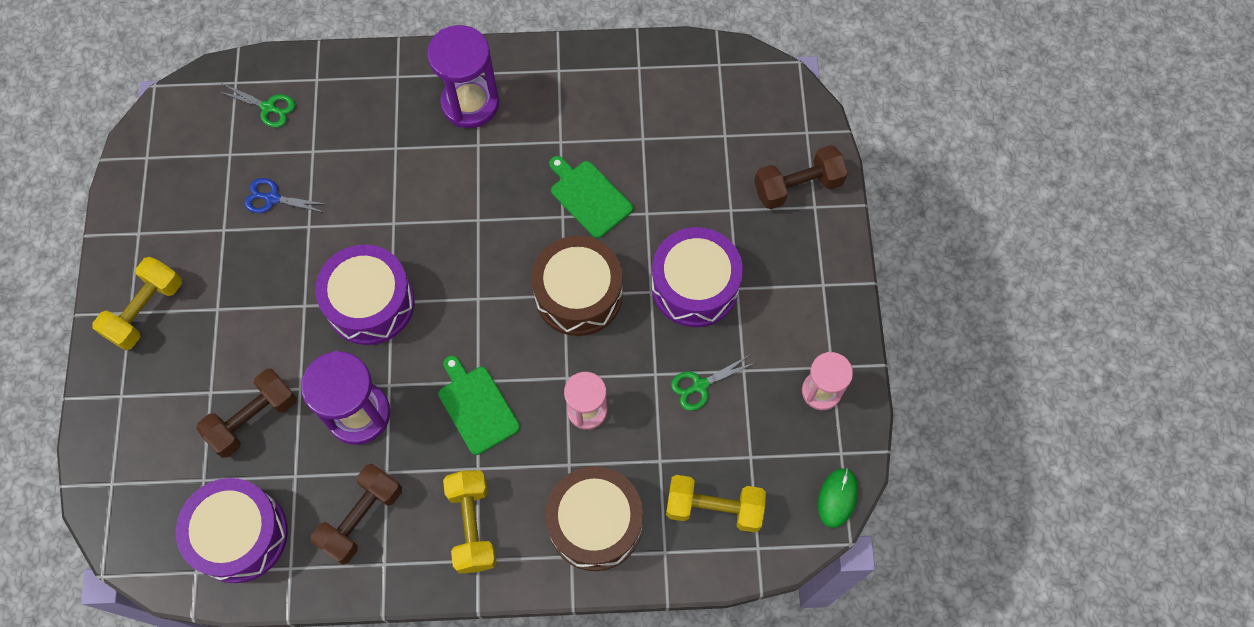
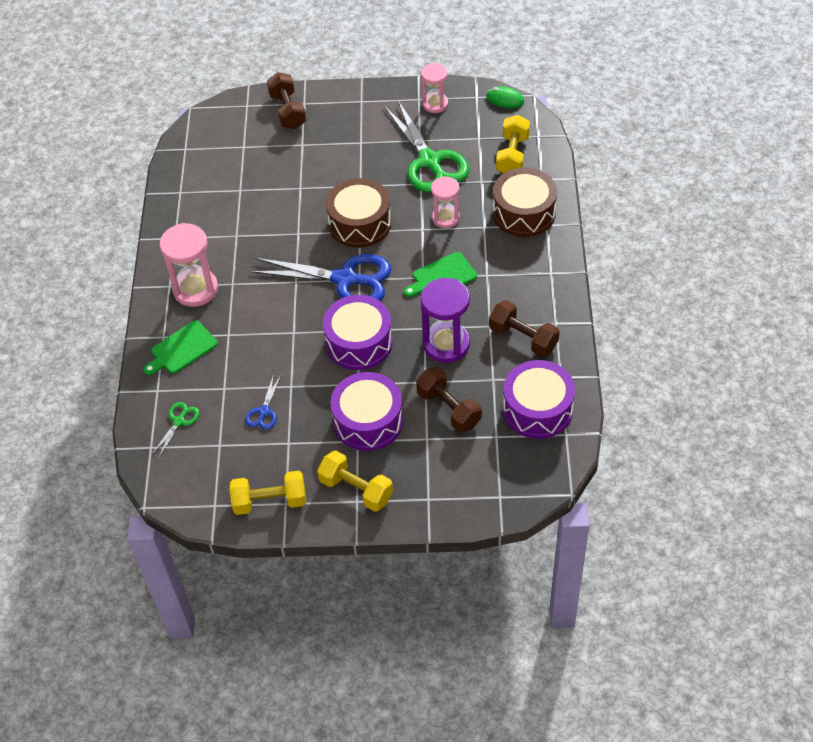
camera: 85 degrees left, 15 degrees down
(470, 103) = (195, 289): purple hourglass -> pink hourglass
(472, 525) = (527, 276): yellow dumbbell -> yellow dumbbell (270, 501)
(478, 281) = (345, 279): none -> blue scissors
(589, 197) = (284, 219): green cutting board -> green cutting board (182, 349)
(695, 286) = (357, 163): purple drum -> purple drum (368, 421)
(700, 385) = (429, 161): green scissors -> green scissors, size x2.23

